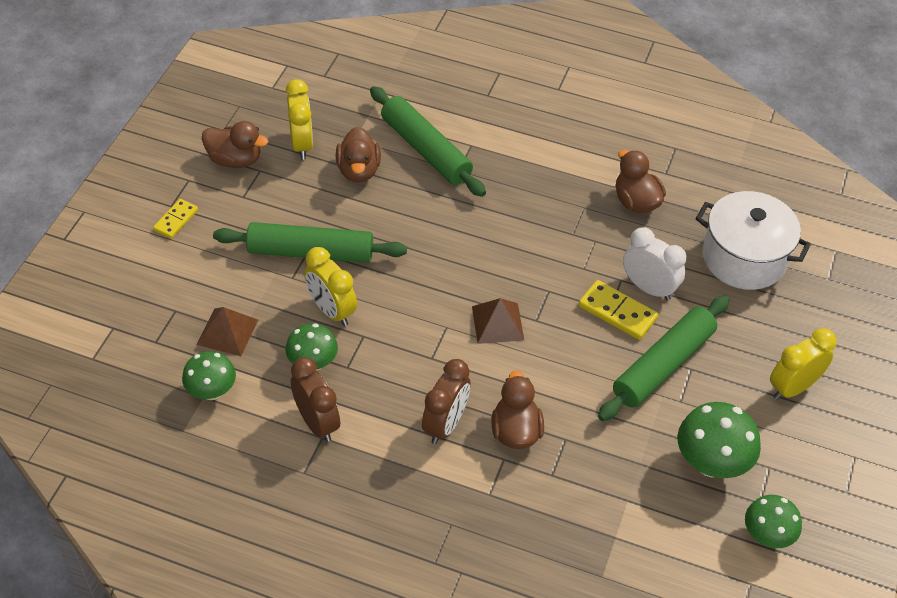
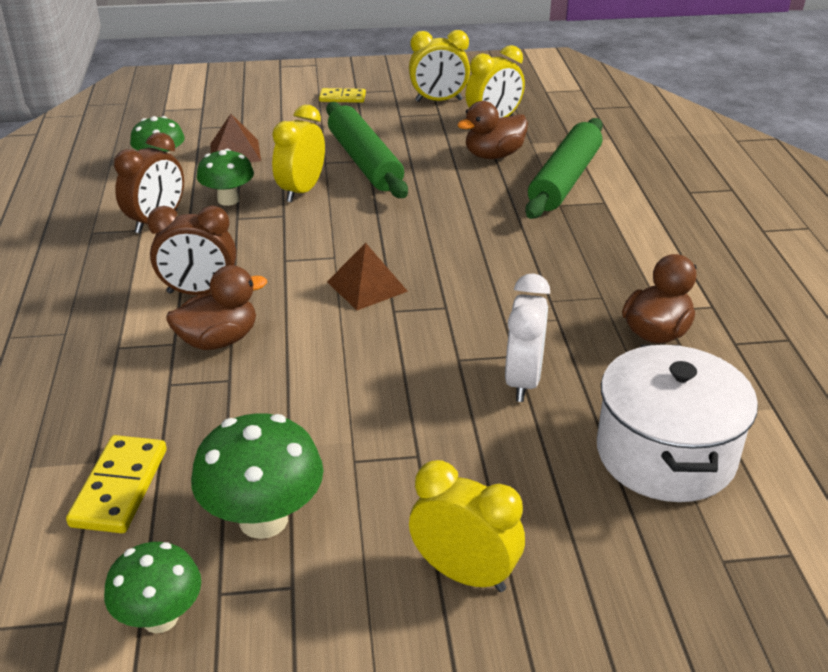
camera: 65 degrees right, 15 degrees down
(235, 160) = (438, 100): brown duck -> yellow clock
(617, 312) = (459, 366): yellow domino -> yellow domino (119, 487)
(663, 365) = (403, 428): green rolling pin -> none

